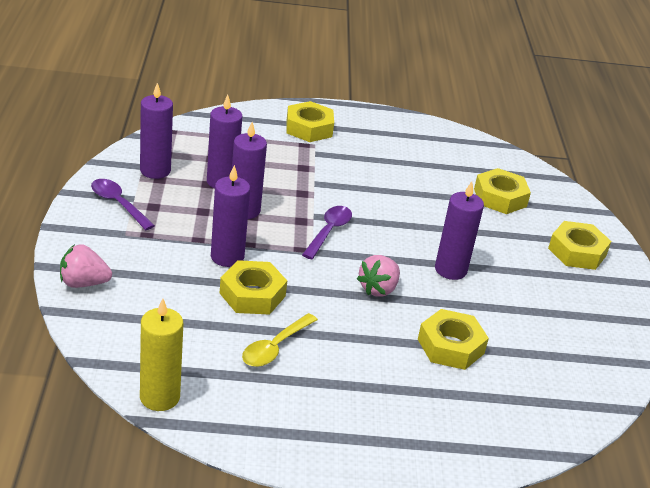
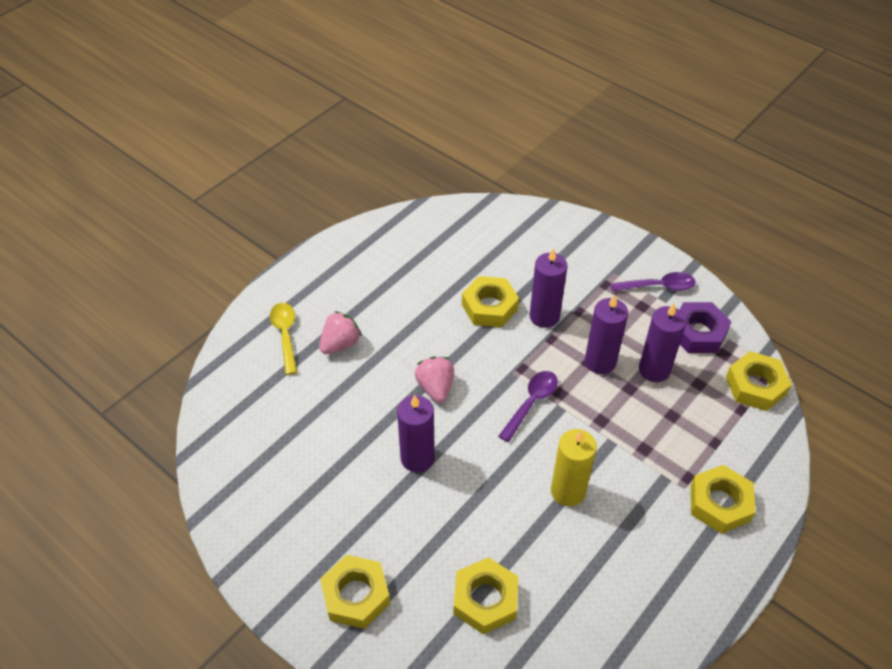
camera: 135 degrees right, 15 degrees up
(83, 283) = (569, 227): pink strawberry -> pink strawberry (340, 344)
(155, 170) = (698, 333): purple candle -> purple nut
(159, 397) = (432, 214): yellow candle -> yellow candle (568, 491)
(275, 347) = (427, 288): yellow spoon -> yellow spoon (285, 335)
(329, 231) = (531, 403): purple spoon -> purple spoon turned 120 degrees counterclockwise
(451, 346) = (340, 388): yellow nut -> yellow nut (755, 386)

